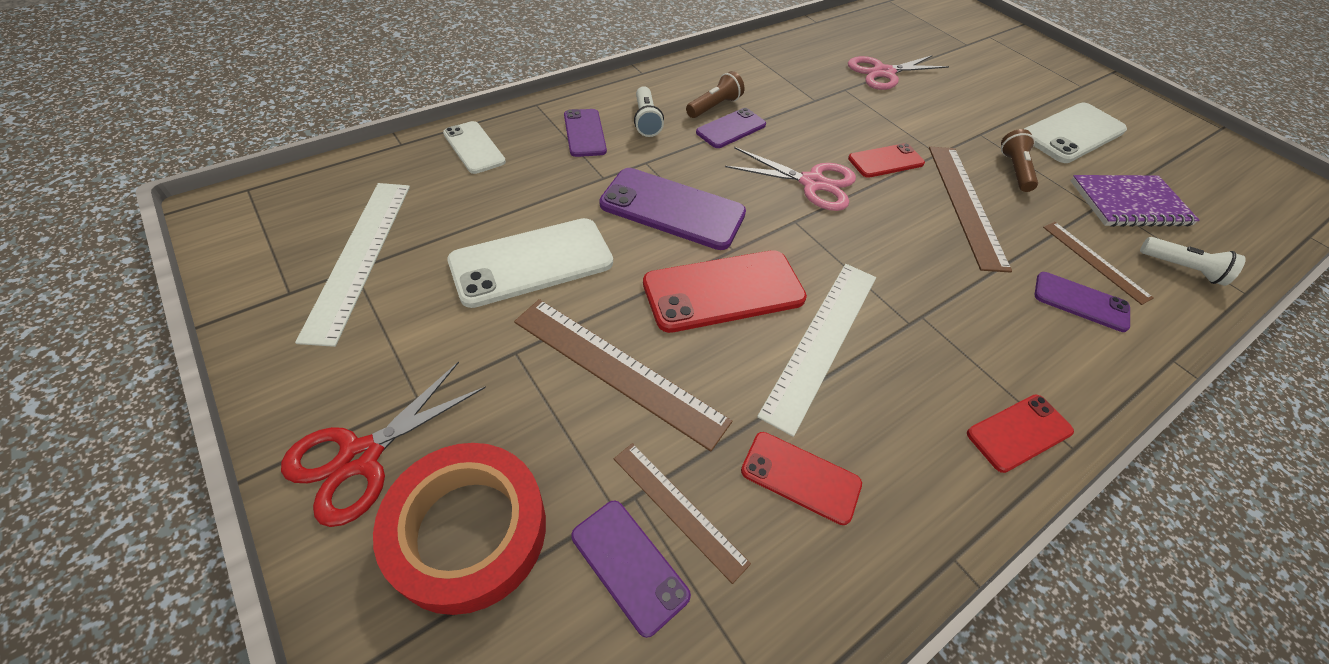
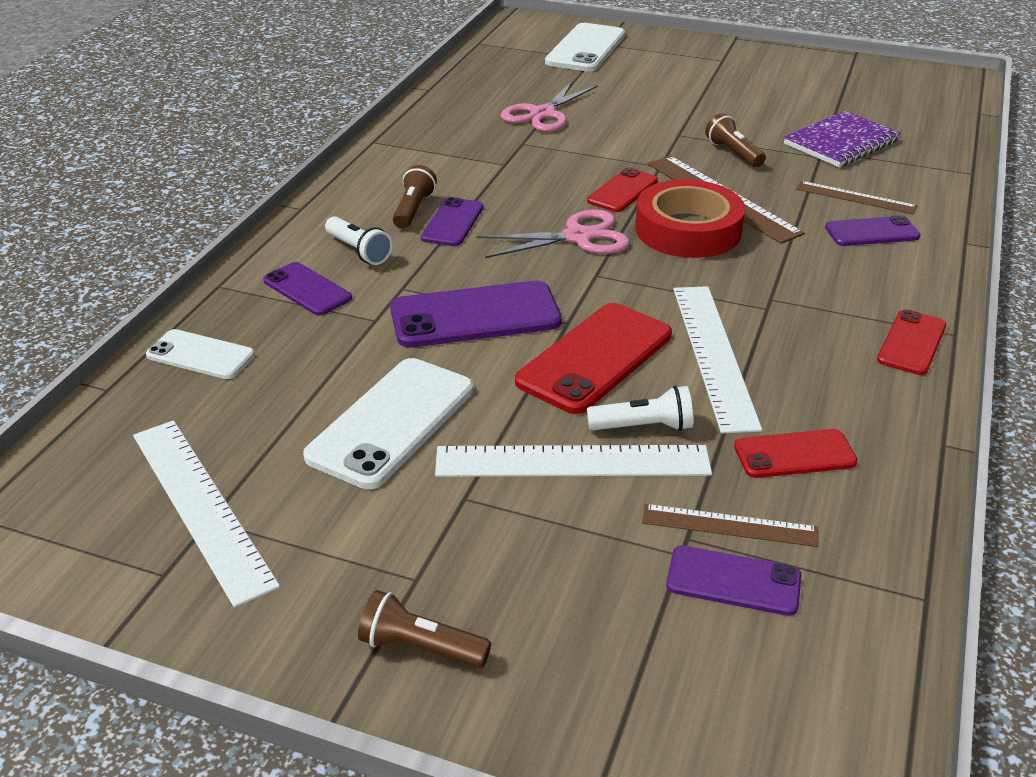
camera: 30 degrees left, 15 degrees down
(361, 457) = (420, 647): red scissors -> brown flashlight
(468, 531) = (582, 637): red tape -> red tape (688, 230)
(618, 370) = (572, 462): brown ruler -> white ruler
(1072, 133) = (750, 104): white phone -> white phone (586, 48)
(1182, 268) = (918, 175): white flashlight -> white flashlight (643, 427)

